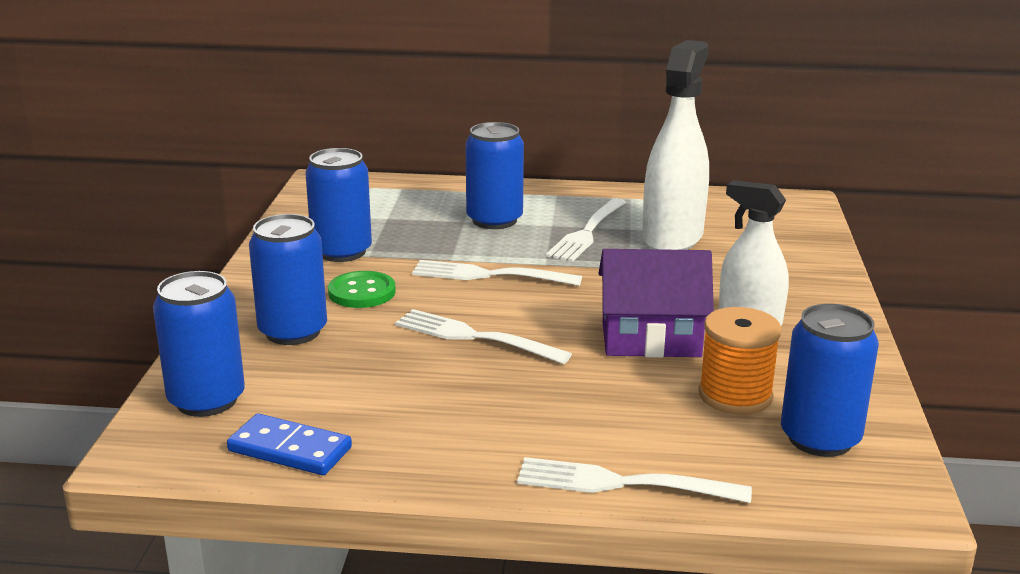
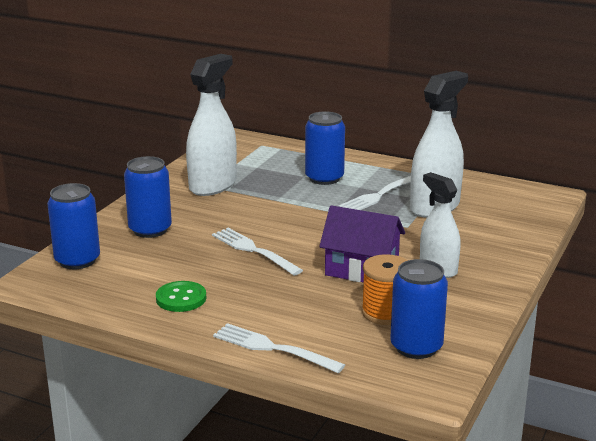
camera: 20 degrees right, 0 degrees up
(289, 450) = (103, 295): blue domino -> none
(342, 252) = (213, 185): blue can -> white spray bottle
(362, 292) = (206, 212): green button -> green button (181, 298)
(490, 275) = (293, 214): white fork -> none

